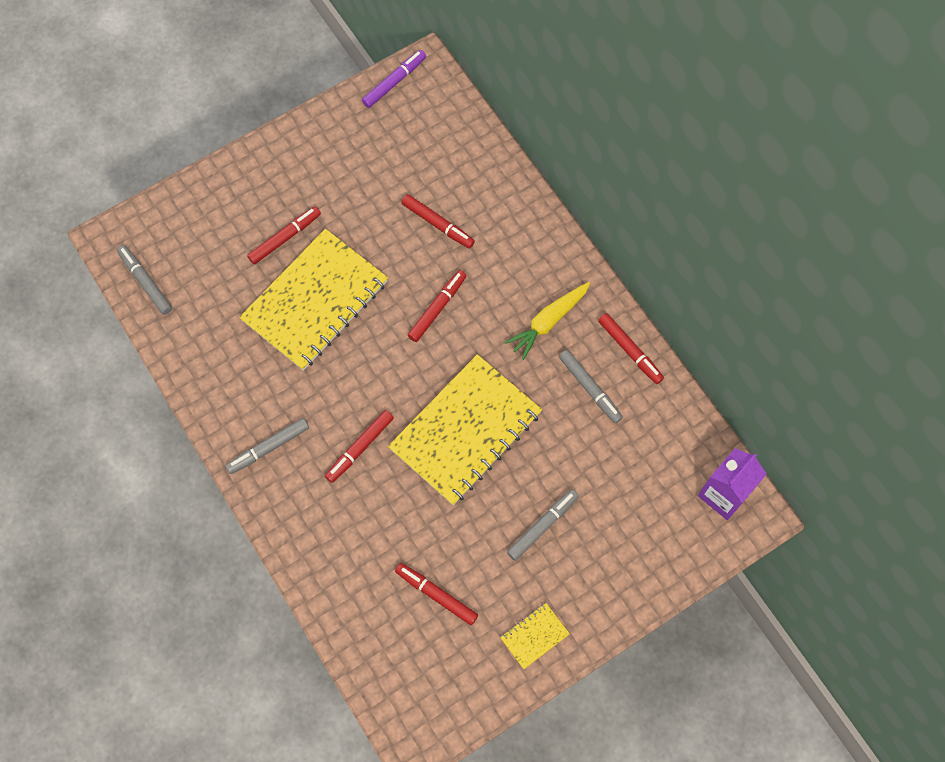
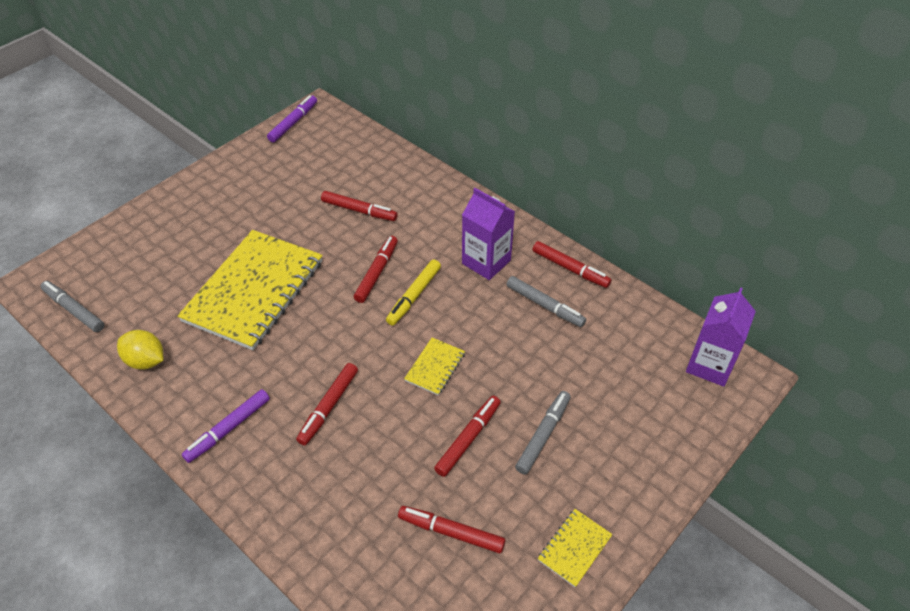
camera: 15 degrees left, 20 degrees down
(205, 357) = (146, 361): none -> yellow lemon
(268, 448) = (228, 429): grey marker -> purple marker
(285, 238) = (214, 248): red marker -> red marker (468, 439)
(465, 431) = (435, 367): yellow notebook -> yellow notebook, size x0.42
(466, 345) = (414, 296): none -> yellow marker
(548, 321) = (486, 262): yellow carrot -> purple carton

